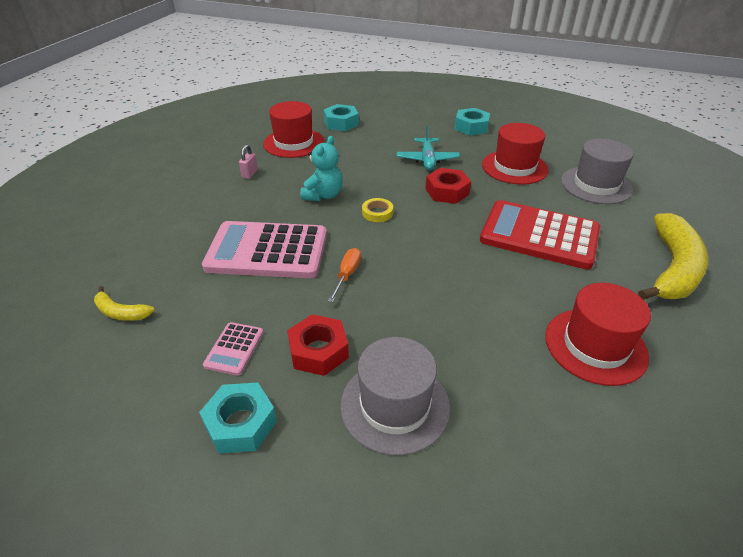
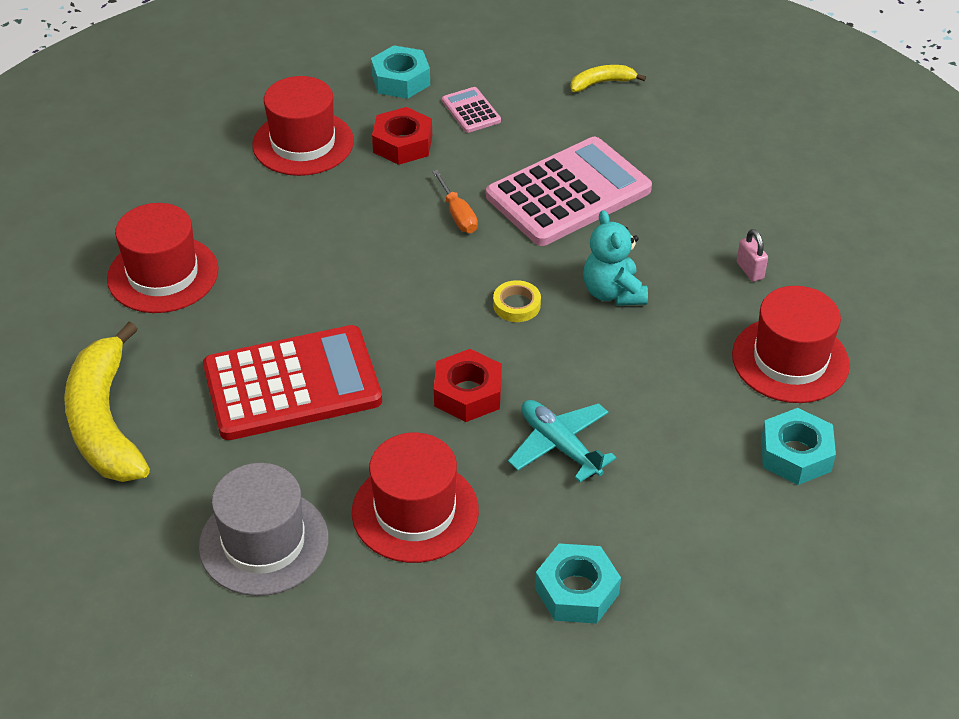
camera: 140 degrees right, 5 degrees up
(395, 405) = (303, 143): grey hat -> red hat

